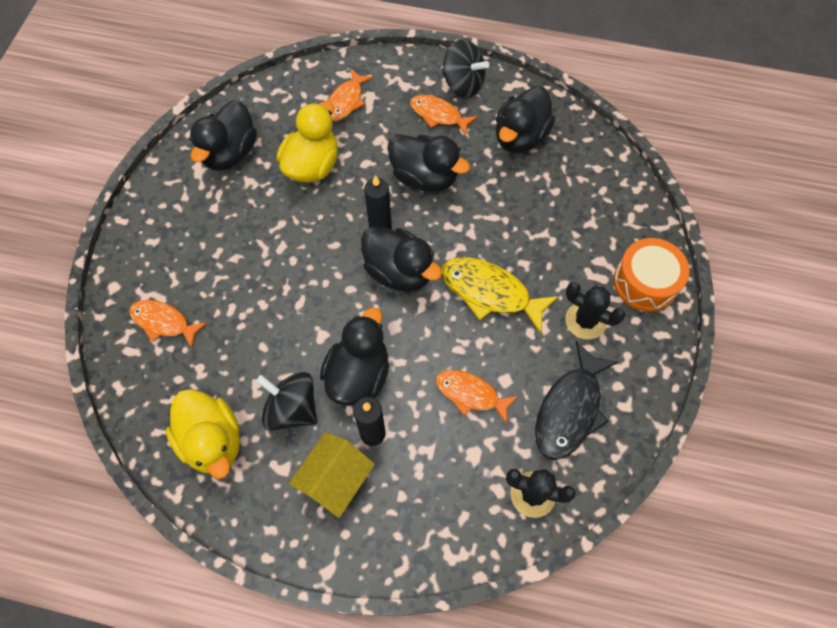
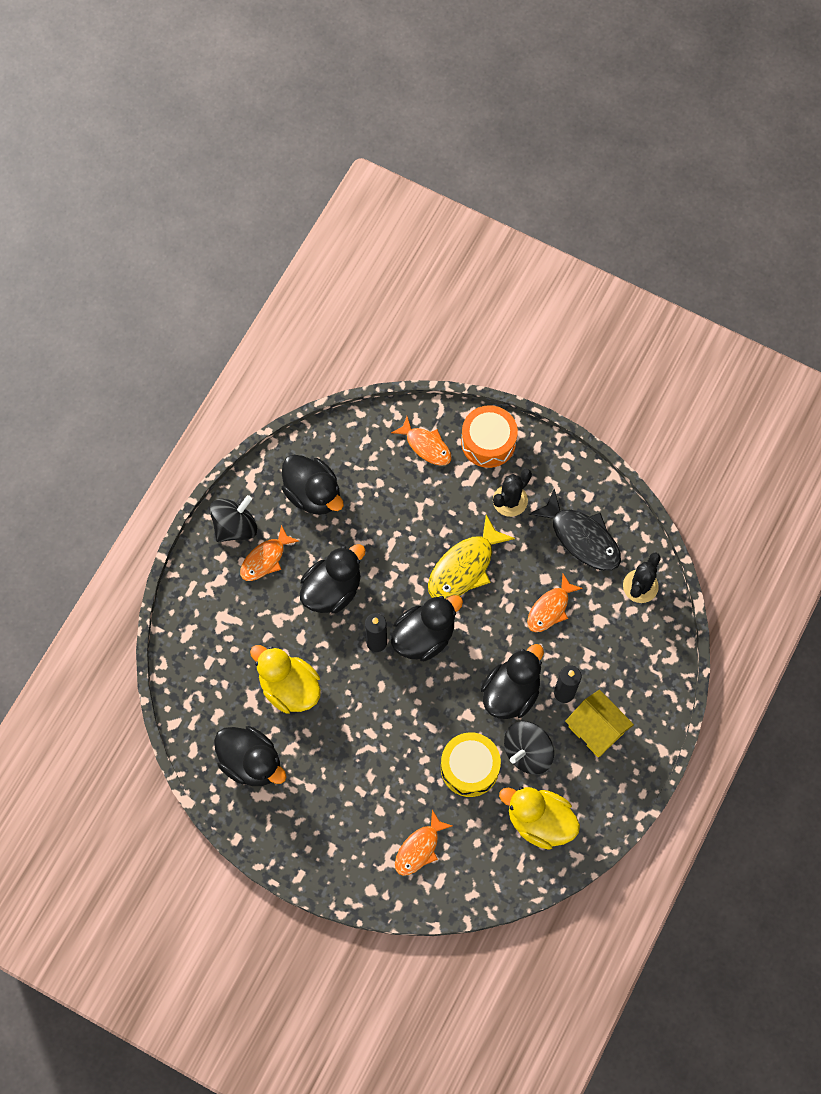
camera: 75 degrees left, 5 degrees up
(212, 441) = (539, 821): yellow duck -> yellow duck turned 135 degrees counterclockwise
(262, 351) = (469, 768): none -> yellow drum
(346, 101) = (222, 640): orange fish -> orange fish (426, 446)
(358, 374) = (511, 692): black duck -> black duck turned 90 degrees clockwise

